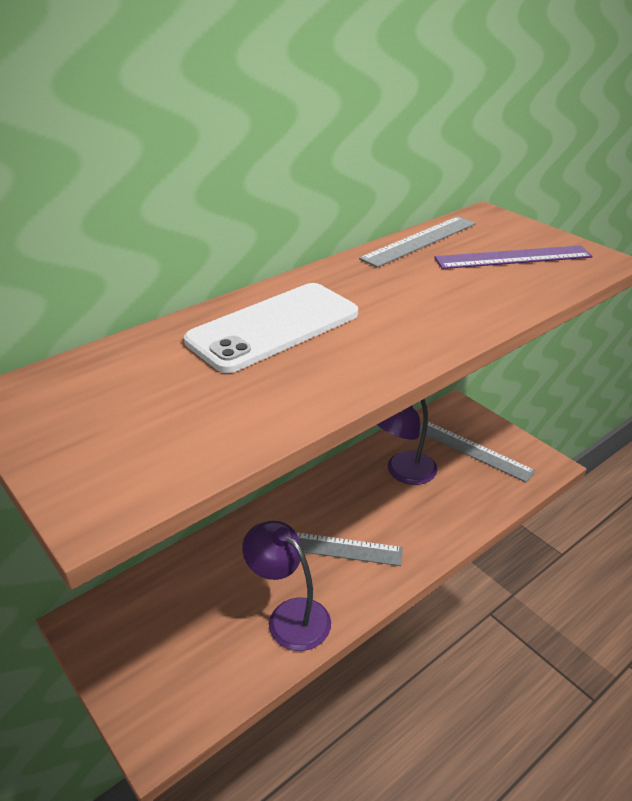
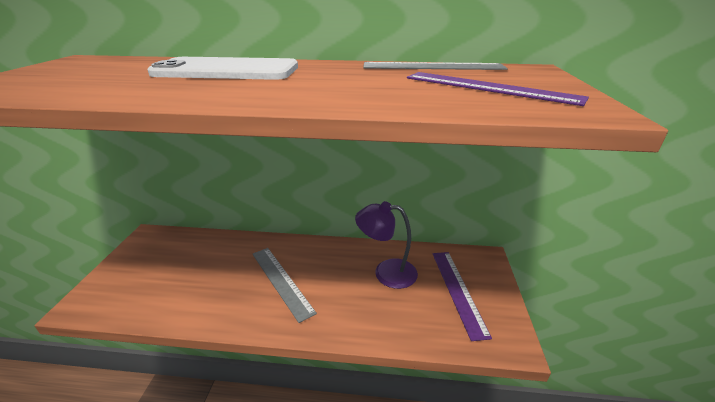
camera: 45 degrees right, 5 degrees down
(289, 616) = (207, 300): purple lamp -> none
(473, 450) = (458, 291): grey ruler -> purple ruler

